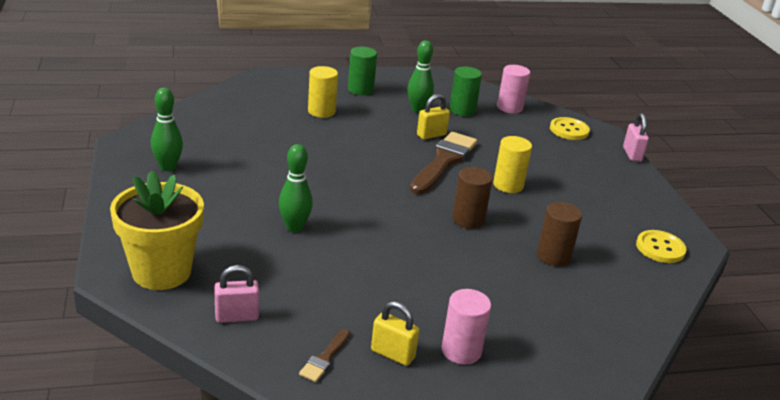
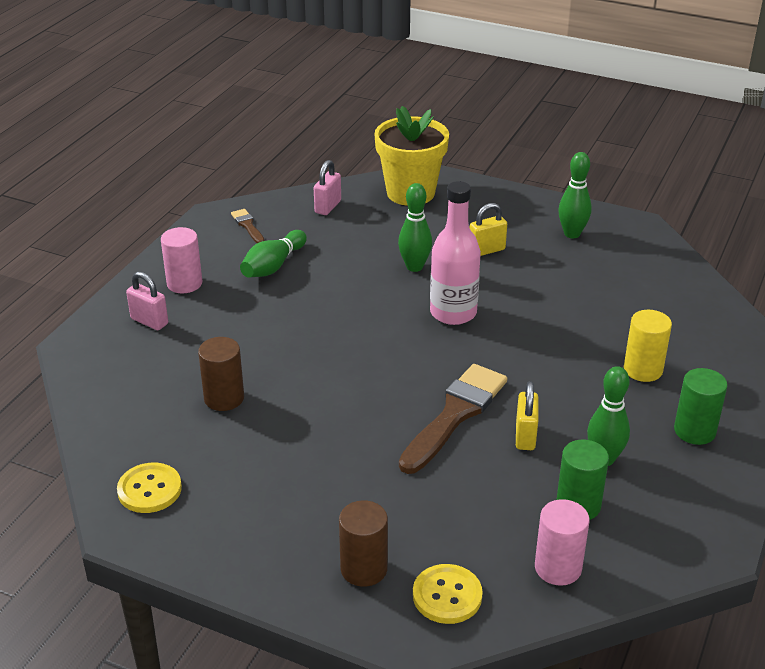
camera: 130 degrees right, 5 degrees up
(338, 191) = (453, 313): none -> pink bottle
(375, 307) = (273, 266): none -> green bowling pin
(392, 354) = (218, 253): yellow padlock -> yellow padlock (486, 250)
(444, 161) = (455, 414): brown brush -> brown brush turned 120 degrees counterclockwise
(468, 219) = (333, 373): brown cylinder -> brown cylinder (364, 569)
(508, 185) = (365, 440): yellow cylinder -> none
(632, 154) = (331, 624): pink padlock -> pink padlock (149, 321)

